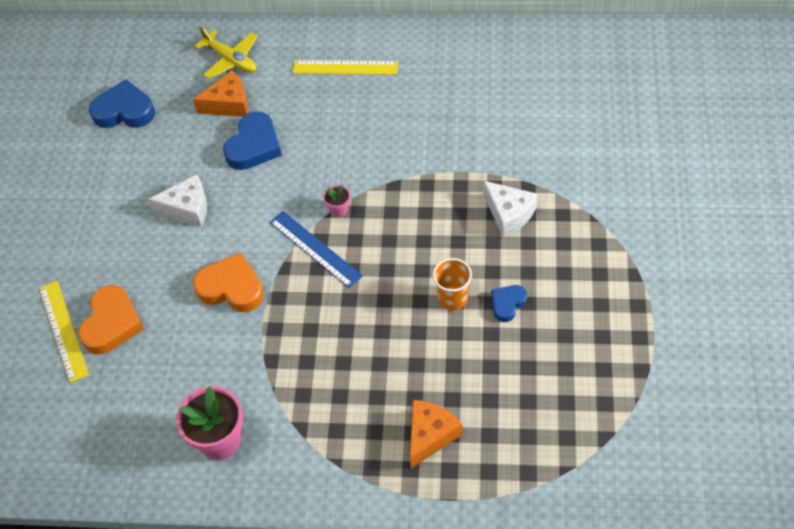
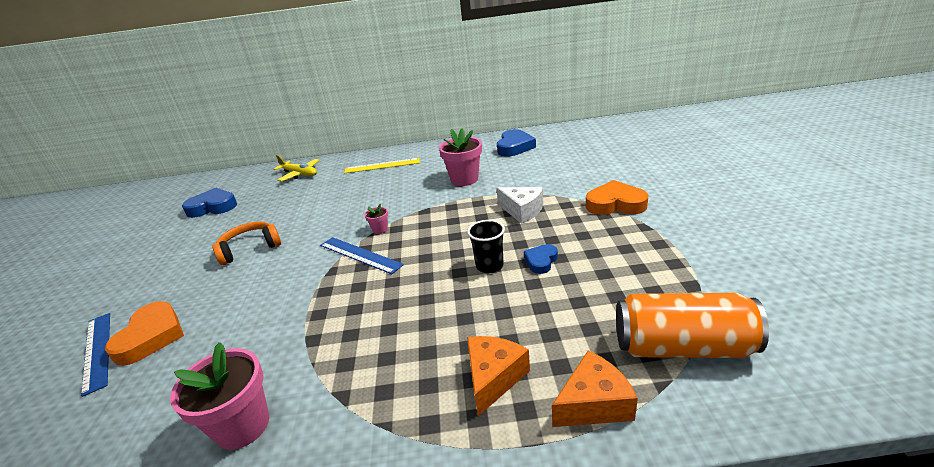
camera: 10 degrees left, 25 degrees down
(63, 331) = (97, 351): yellow ruler -> blue ruler
(187, 208) = (250, 248): white cheese -> orange headphones
(229, 104) = (295, 192): orange cheese -> orange cheese (593, 403)
(231, 288) = (280, 291): orange heart -> orange heart (615, 204)
(254, 146) = (312, 208): blue heart -> blue heart (514, 147)
(451, 130) = (464, 179): none -> pink flower pot
(453, 298) = (489, 266): orange cup -> black cup
(598, 437) = (682, 347): none -> orange can

